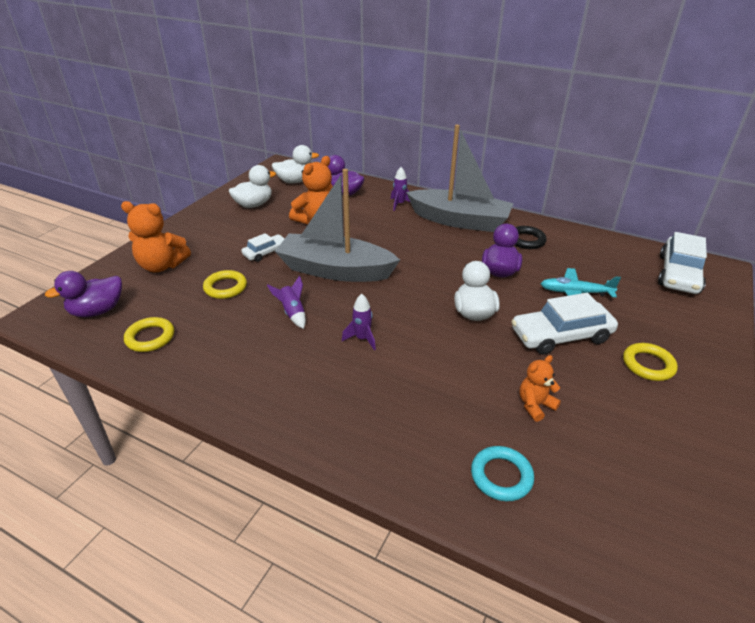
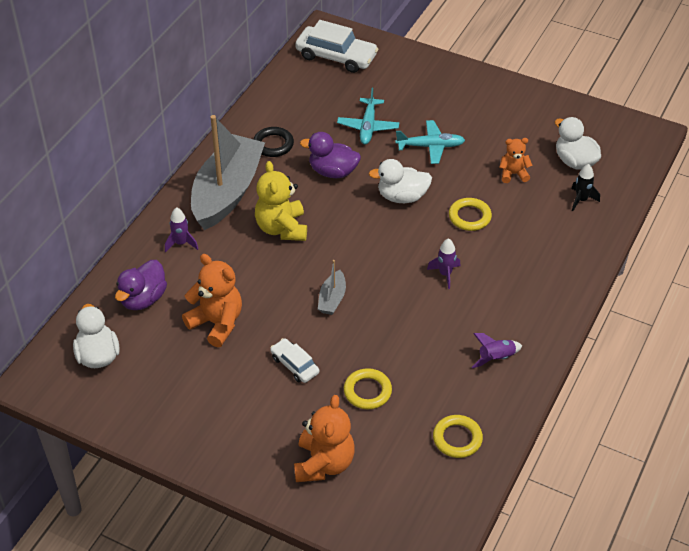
camera: 90 degrees left, 10 degrees up
(97, 311) = (416, 501): purple duck -> none
(254, 205) = (168, 394): white duck -> white duck (575, 161)
(292, 313) = (410, 328): purple rocket -> purple rocket (496, 358)
(335, 270) = (332, 299): grey boat -> grey boat, size x0.42
(420, 245) = (282, 228): none -> yellow teddy bear
(501, 476) = (581, 200): turquoise ring -> black rocket
(535, 405) = (513, 174): orange teddy bear -> orange teddy bear turned 120 degrees clockwise
(561, 335) = (430, 146): white car -> turquoise plane
(648, 365) = (462, 105): yellow ring -> yellow ring (469, 217)

